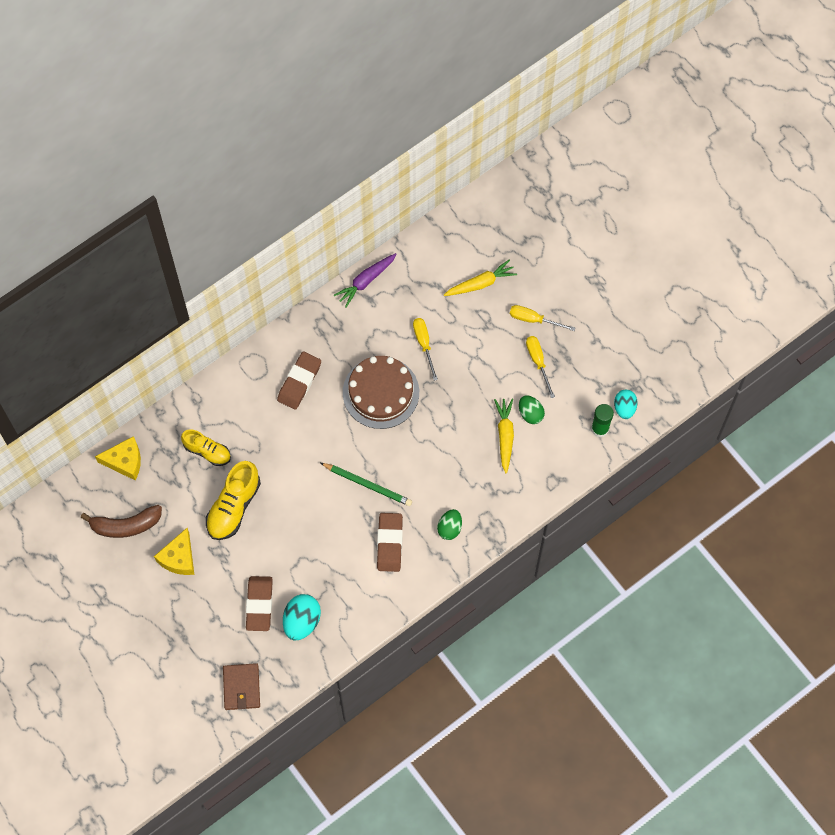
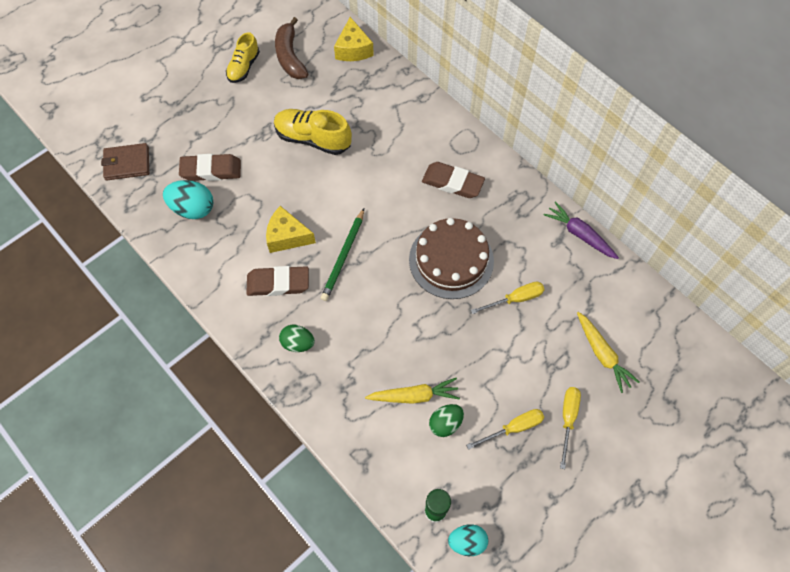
camera: 85 degrees right, 5 degrees down
(179, 558) = (258, 100): yellow cheese -> yellow cheese (287, 236)
(207, 451) = (369, 112): yellow shoe -> yellow shoe (244, 67)

